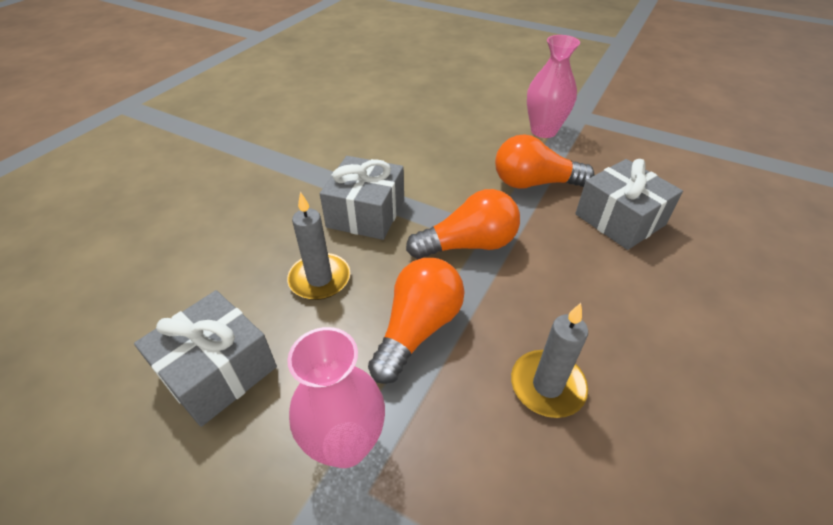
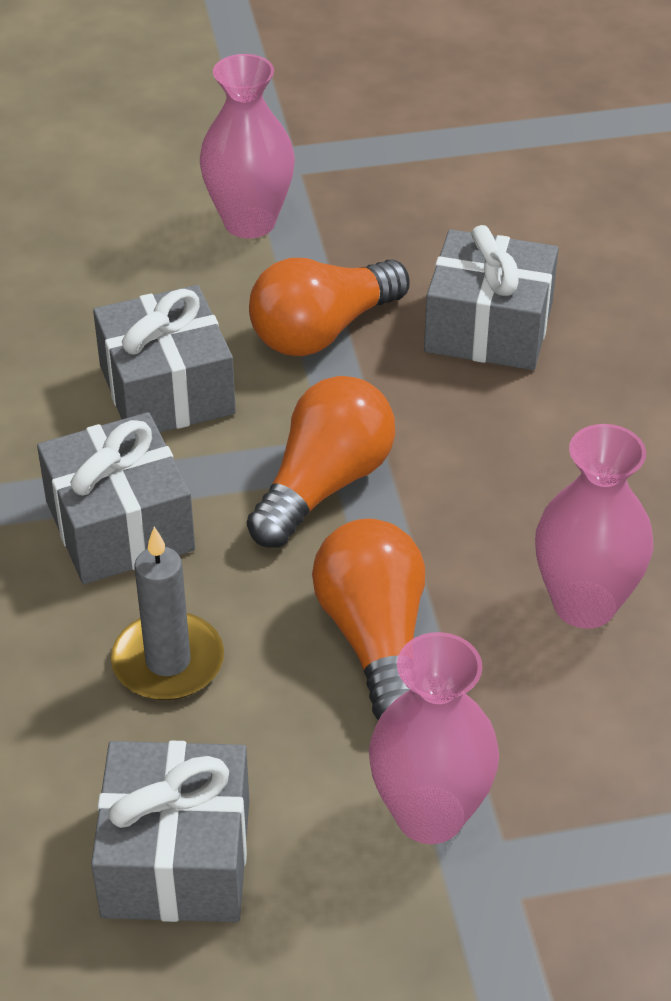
camera: 40 degrees left, 0 degrees up
(442, 173) = (167, 389): none -> grey gift
(547, 385) = (584, 604): grey candle -> pink vase

